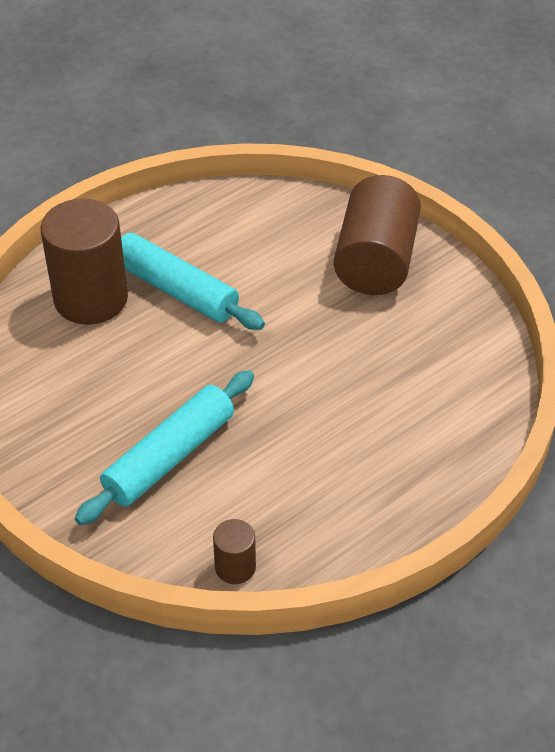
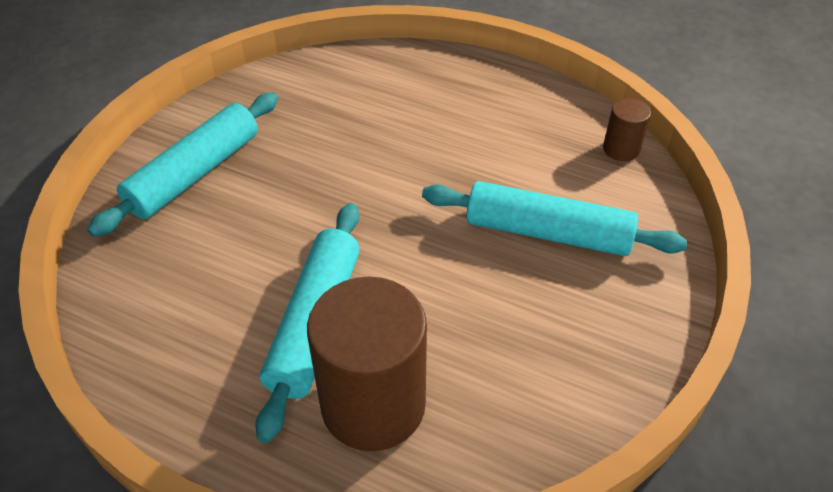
camera: 115 degrees left, 0 degrees up
(375, 261) = (195, 174): brown cylinder -> turquoise rolling pin

